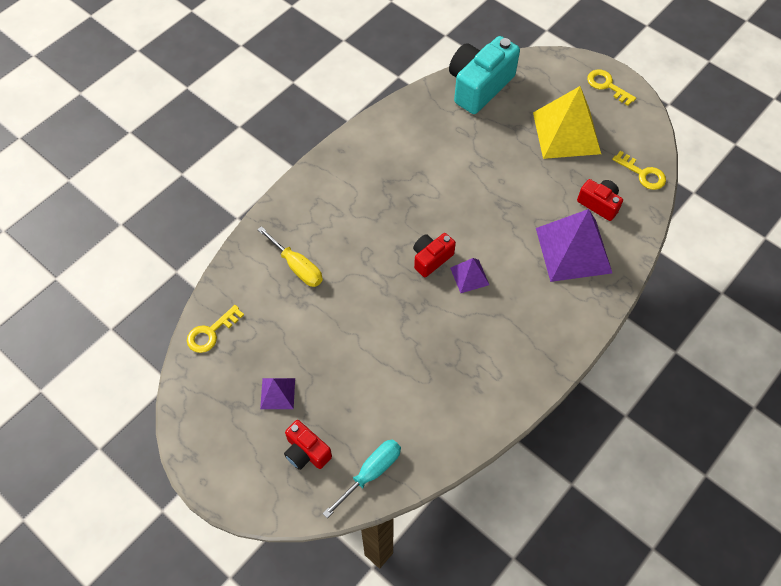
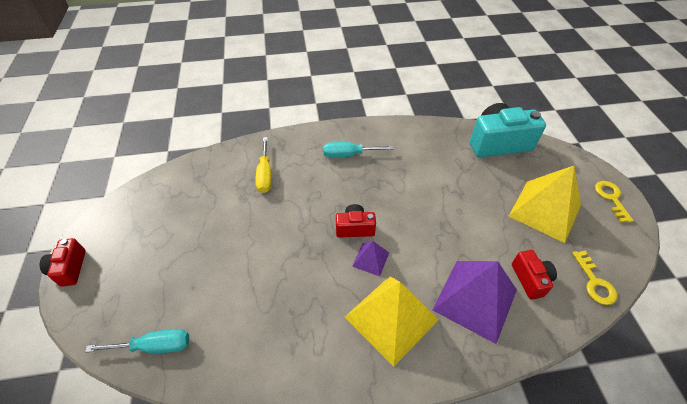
camera: 40 degrees right, 10 degrees down
(211, 332) = (176, 177): yellow key -> none
(277, 393) = (167, 241): purple pyramid -> none
(306, 452) = (136, 293): red camera -> red camera (69, 268)
(356, 190) = (349, 155): none -> turquoise screwdriver
(527, 310) = (391, 318): none -> yellow pyramid

